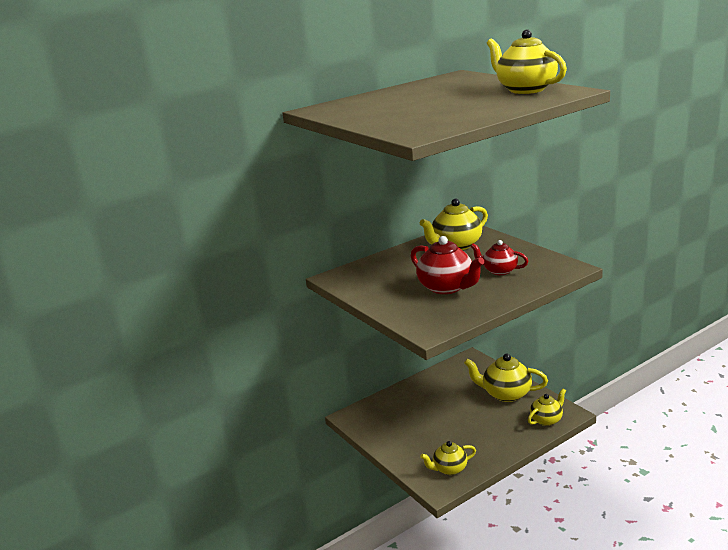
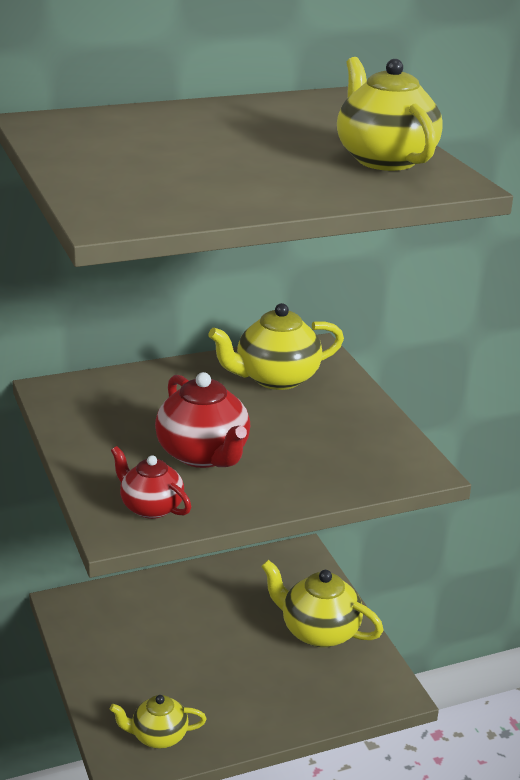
camera: 10 degrees right, 5 degrees up
(499, 271) = (306, 445): red teapot -> red teapot (151, 507)
(546, 420) = (355, 695): yellow teapot -> none

